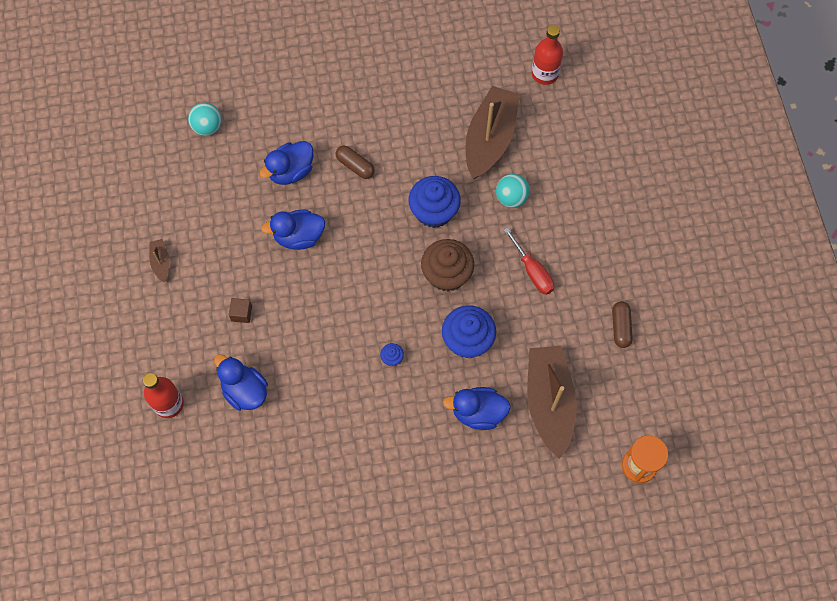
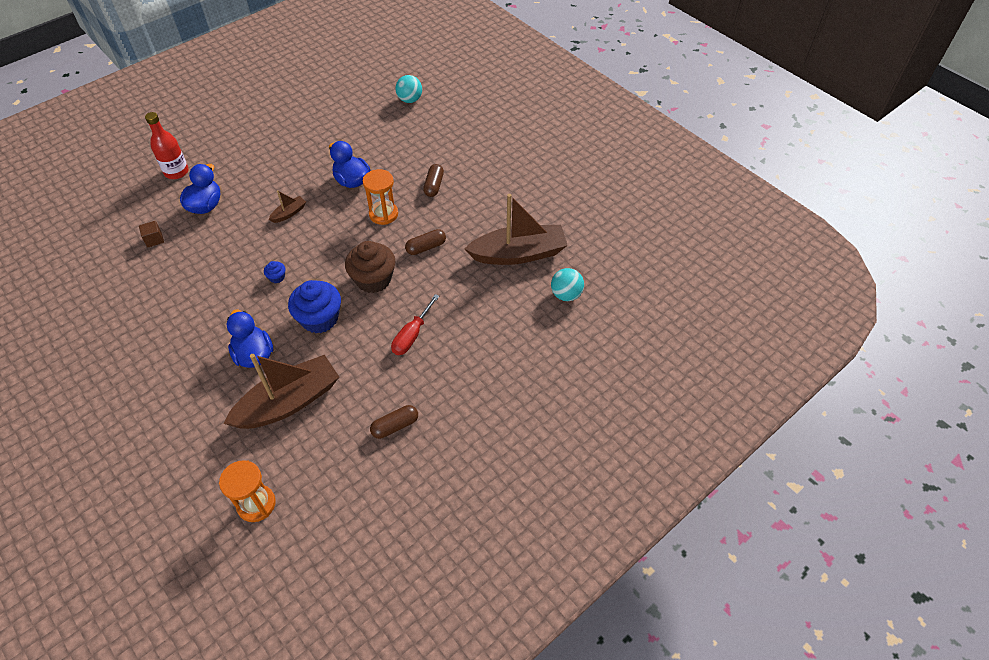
camera: 60 degrees right, 15 degrees down
(161, 262) = (287, 123): brown boat -> brown boat (289, 213)
(241, 313) = (269, 178): brown cube -> brown cube (154, 239)
(291, 171) = (404, 154): blue duck -> none
(366, 228) = (383, 214): none -> orange hourglass
(434, 211) = (426, 247): blue cupcake -> brown capsule
(511, 198) = (473, 291): turquoise ball -> turquoise ball (566, 295)
(544, 74) = (609, 263): red bottle -> none

